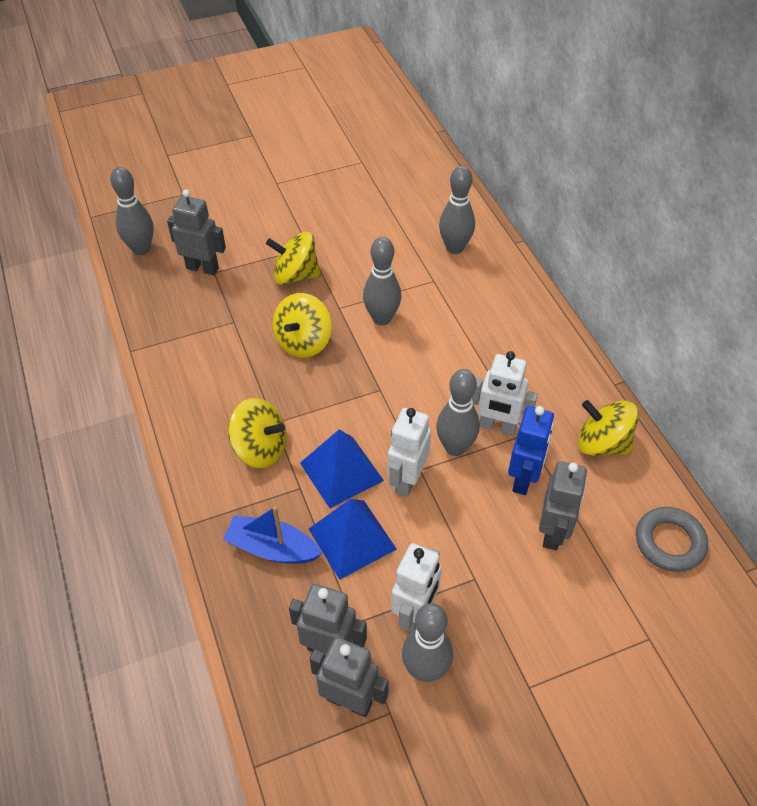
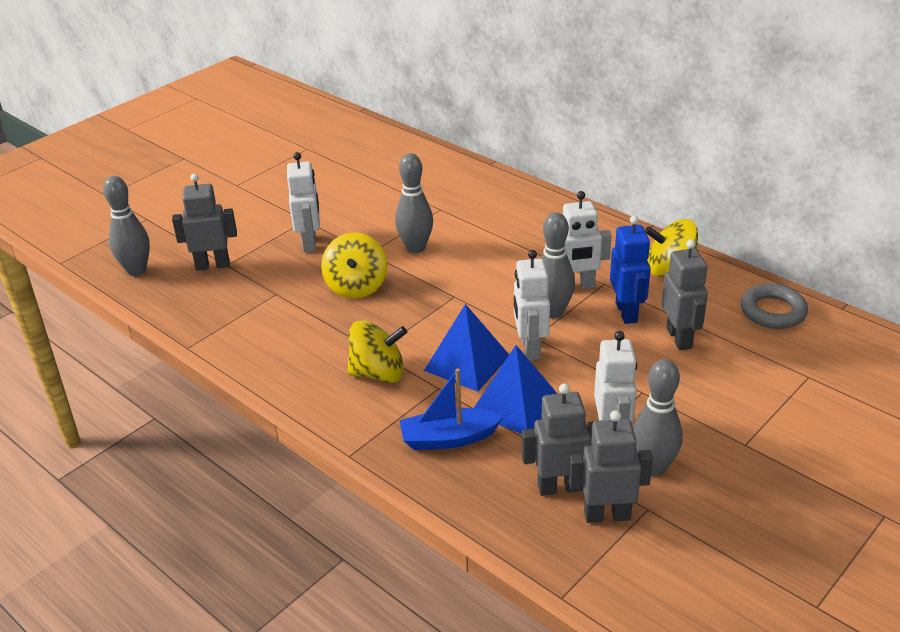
camera: 25 degrees left, 15 degrees down
(295, 275) = (310, 243): yellow spinning top -> white robot
(455, 248) = (441, 182): grey bowling pin -> none

